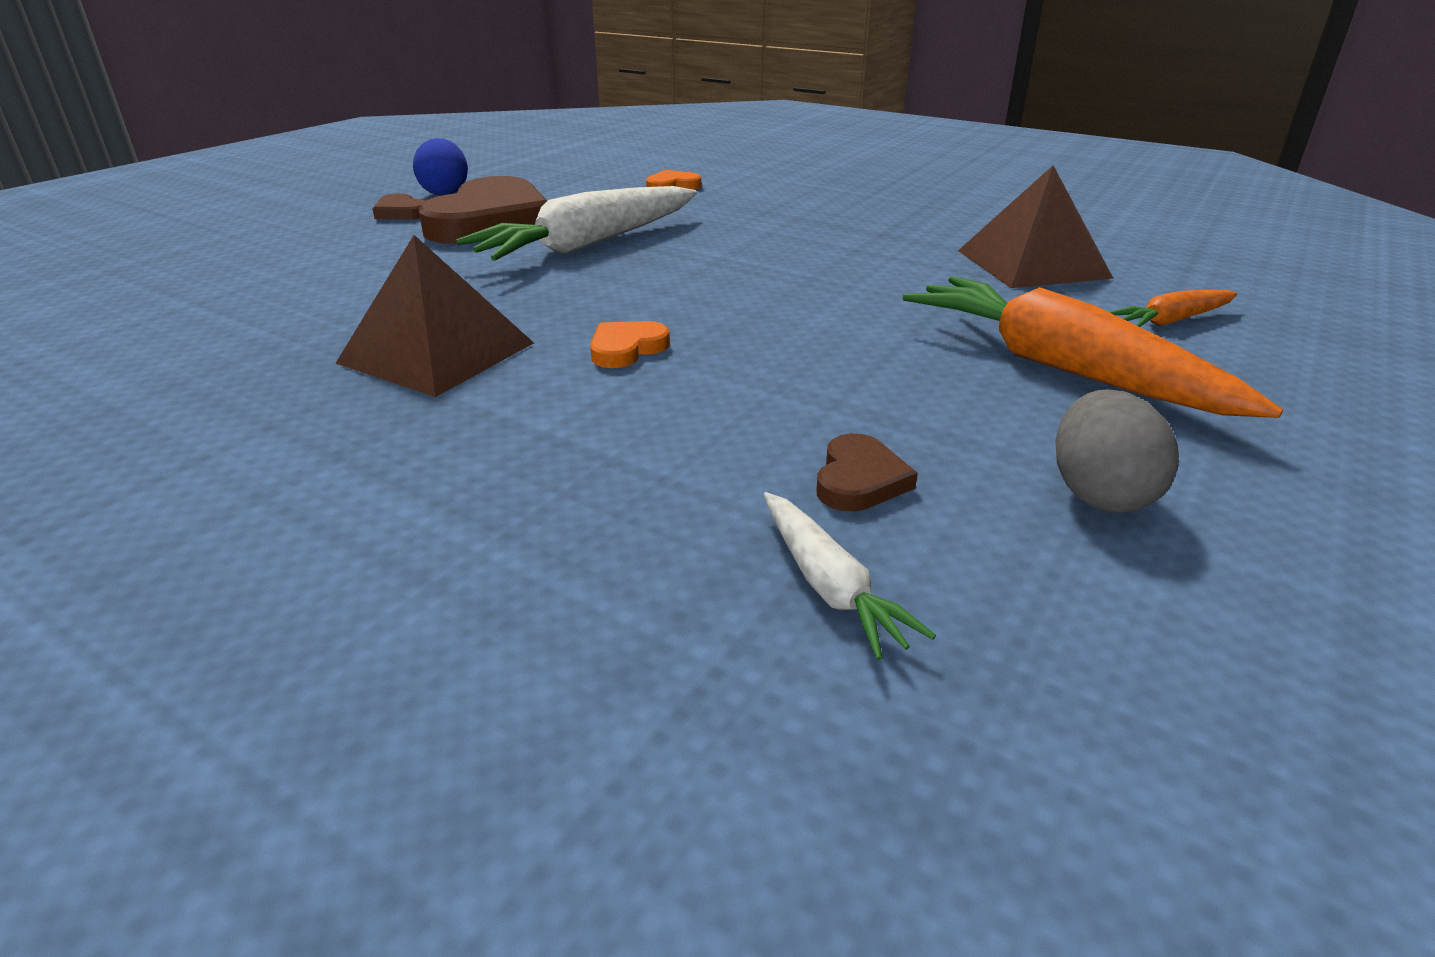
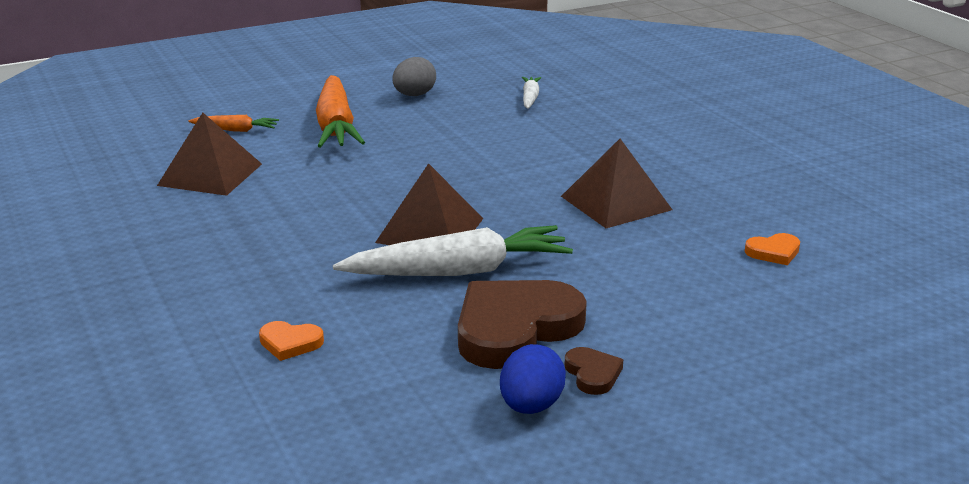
camera: 150 degrees left, 5 degrees down
(626, 349) = (515, 181): orange heart -> orange heart (773, 252)
(668, 268) = (430, 230): none -> brown pyramid
(859, 480) = (484, 115): brown heart -> none

